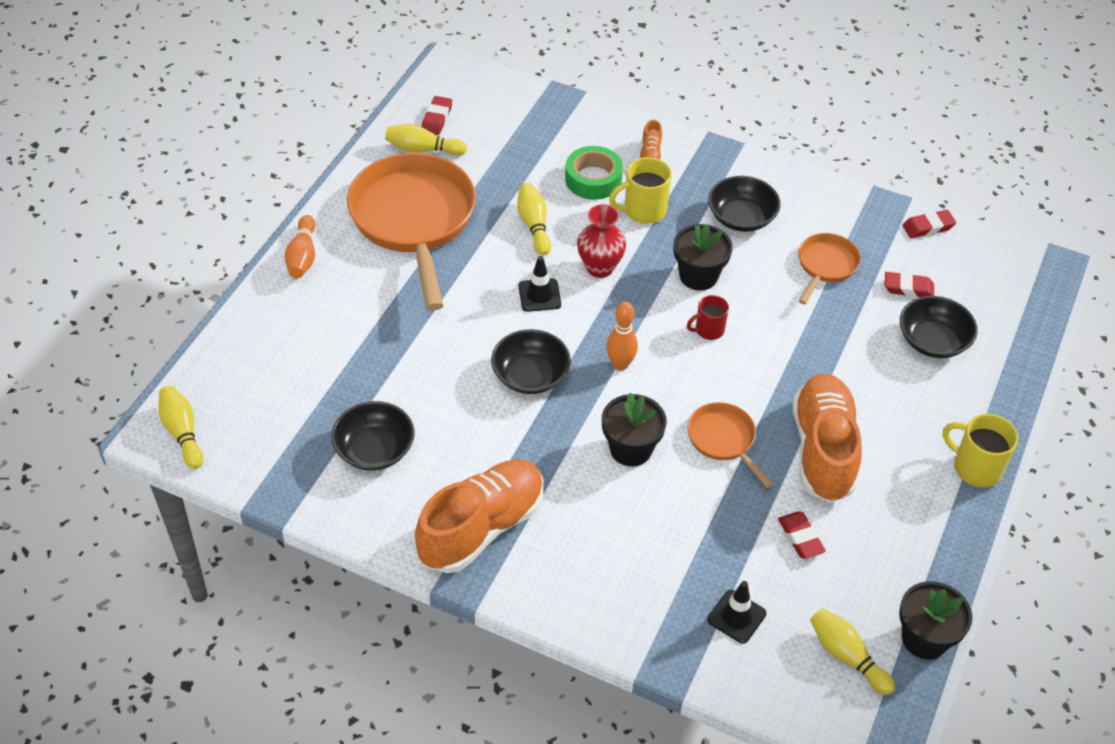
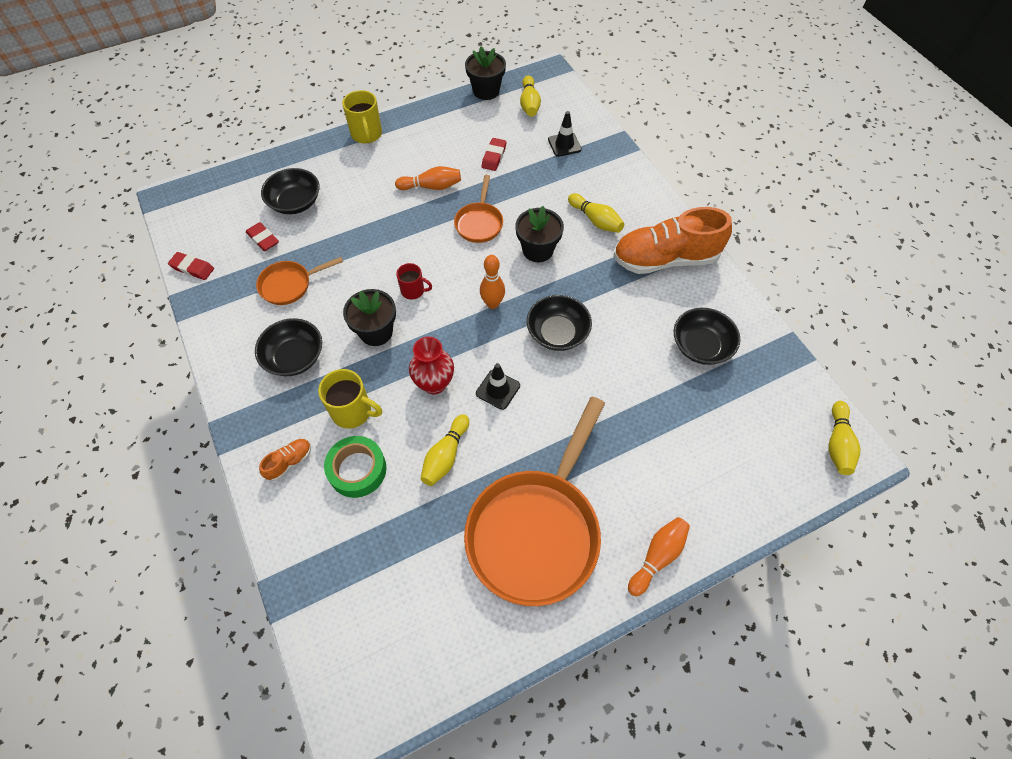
camera: 140 degrees left, 10 degrees up
(423, 149) = (465, 616): yellow bowling pin -> yellow bowling pin (596, 220)
(436, 119) = (420, 651): red eraser -> none
(823, 450) = (431, 186): orange shoe -> orange bowling pin

